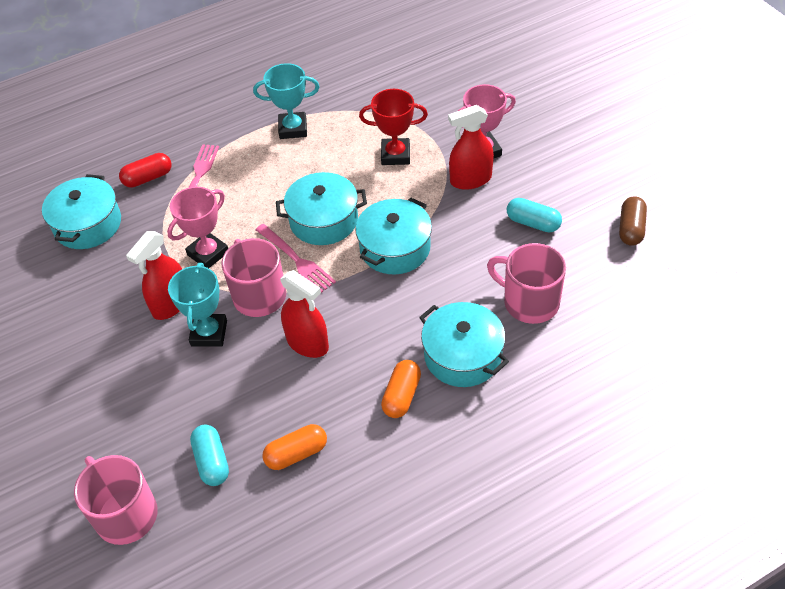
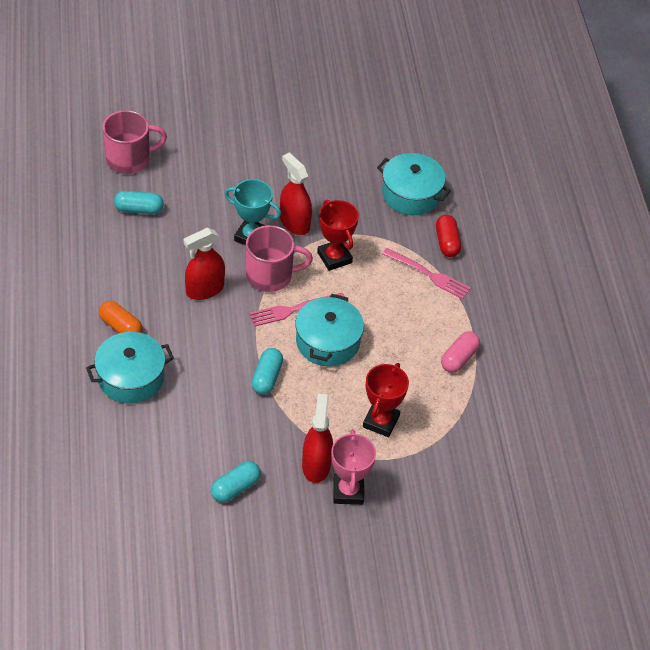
camera: 105 degrees right, 0 degrees up
(208, 253) = (334, 257): pink trophy -> red trophy
(293, 129) = (459, 358): turquoise trophy -> pink capsule
(296, 454) = (114, 253): orange capsule -> none
(395, 248) = (267, 377): turquoise pot -> turquoise capsule
(529, 302) = (152, 444): pink mug -> none
(631, 229) = (183, 560): brown capsule -> none

